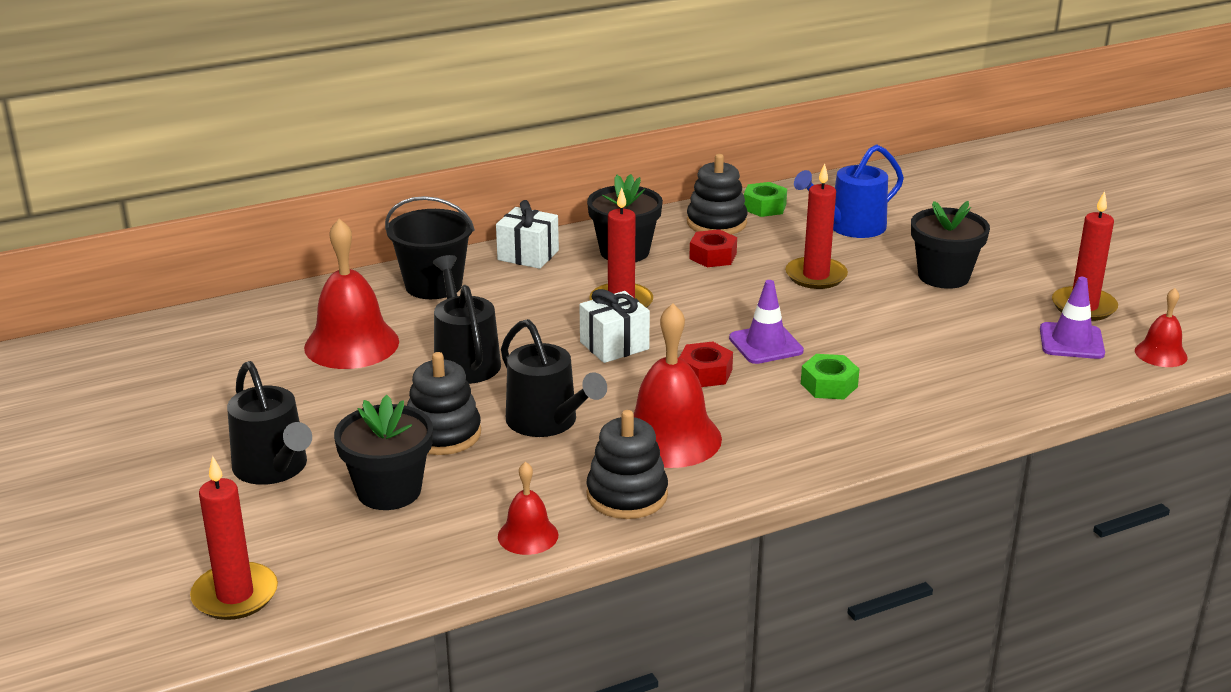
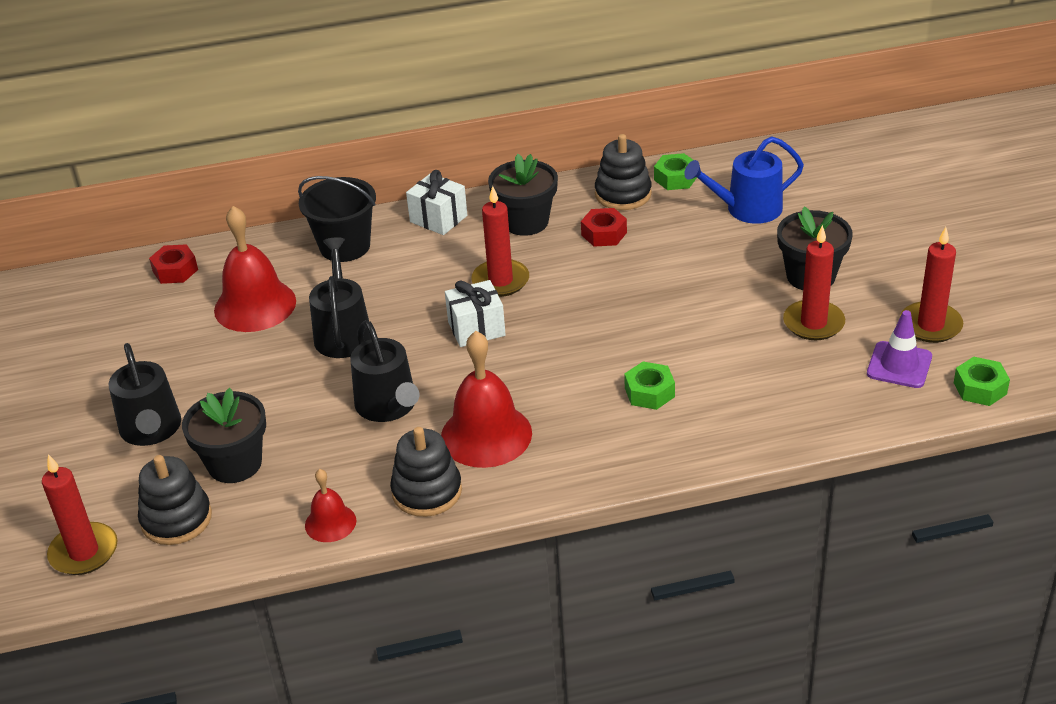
camera: 15 degrees right, 10 degrees up
(443, 434) = (298, 409): black stacking toy -> black stacking toy (176, 519)
(705, 373) = (544, 367): red nut -> red nut (175, 270)
(766, 345) = (611, 341): purple traffic cone -> none
(816, 276) = (690, 265): red candle -> red candle (813, 323)
(1160, 354) = (980, 388): red bell -> green nut

